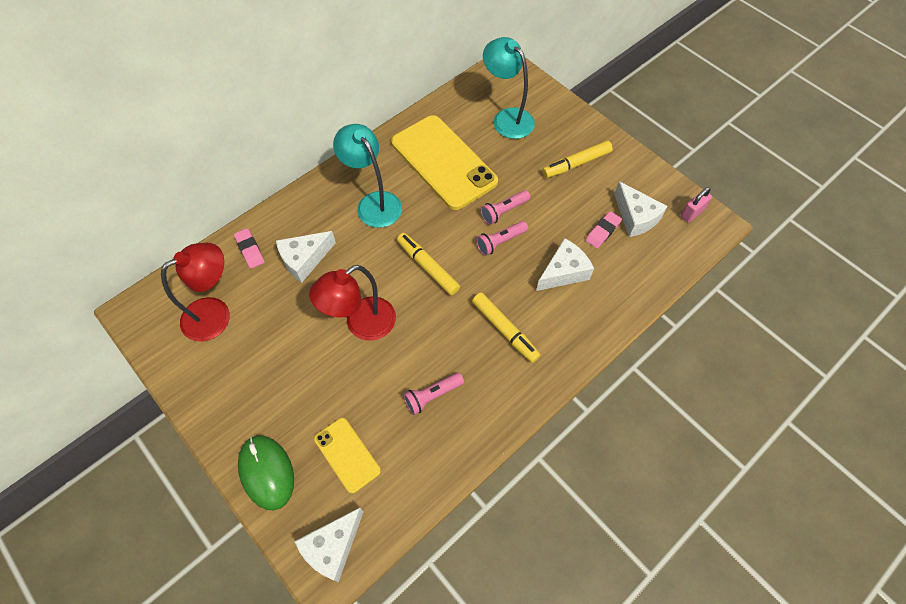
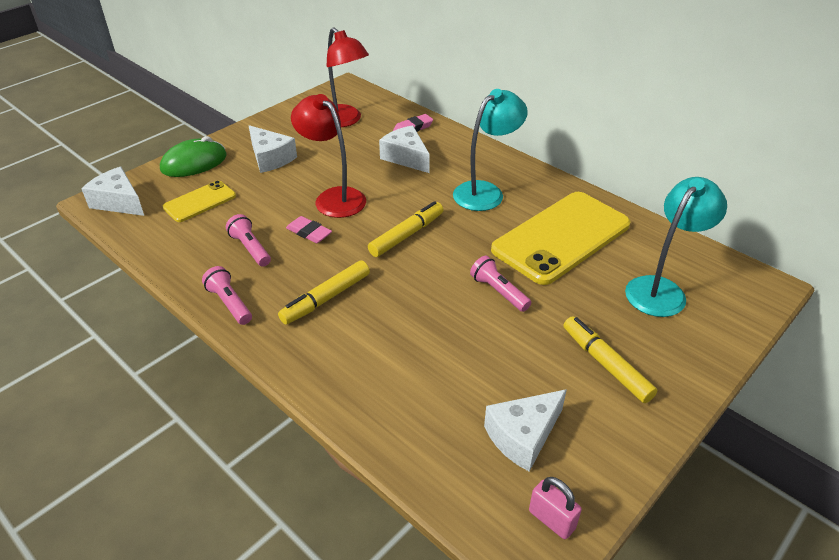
camera: 85 degrees right, 20 degrees down
(500, 242) = (450, 290): pink flashlight -> pink flashlight (229, 303)
(563, 272) = (412, 351): white cheese -> white cheese (270, 158)
(603, 231) = (487, 394): pink eraser -> pink eraser (309, 233)

